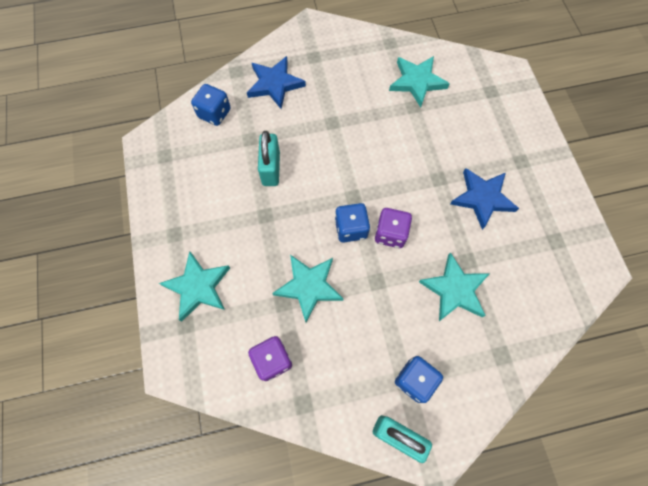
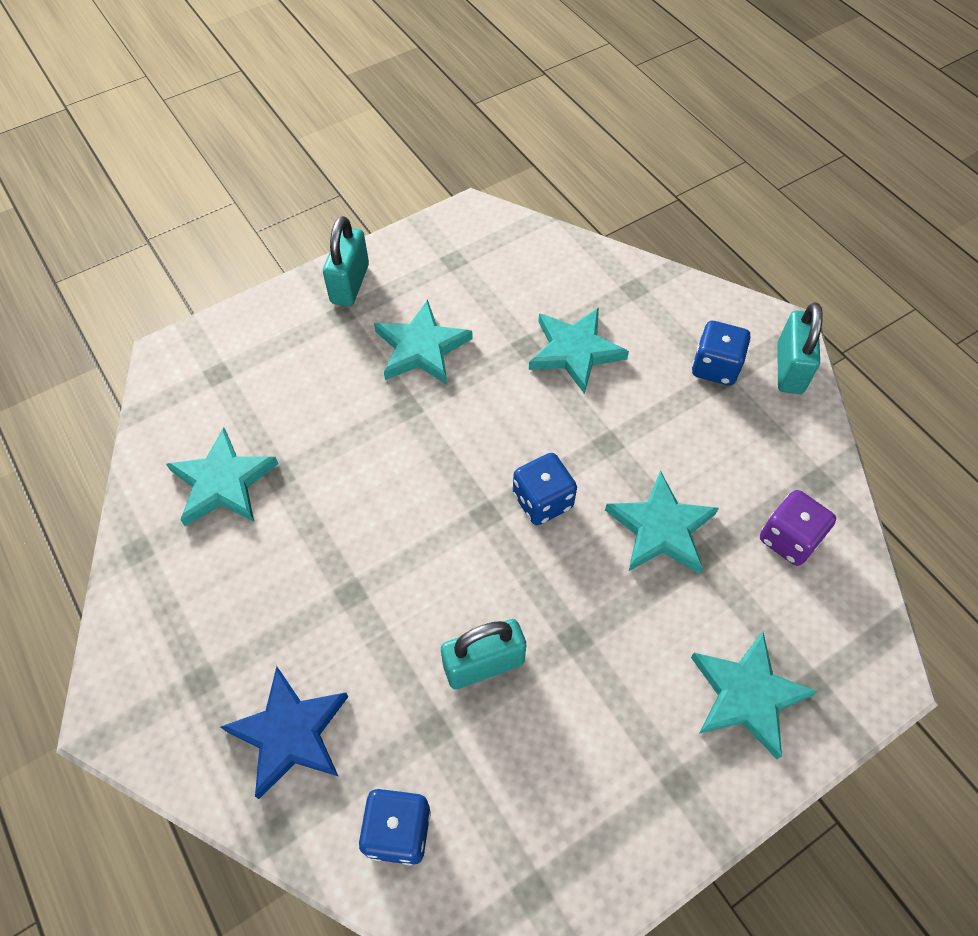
camera: 110 degrees left, 10 degrees down
(390, 234) = (527, 446): purple dice -> none
(482, 198) = (421, 348): blue star -> turquoise star
(546, 172) = (350, 284): none -> turquoise padlock

